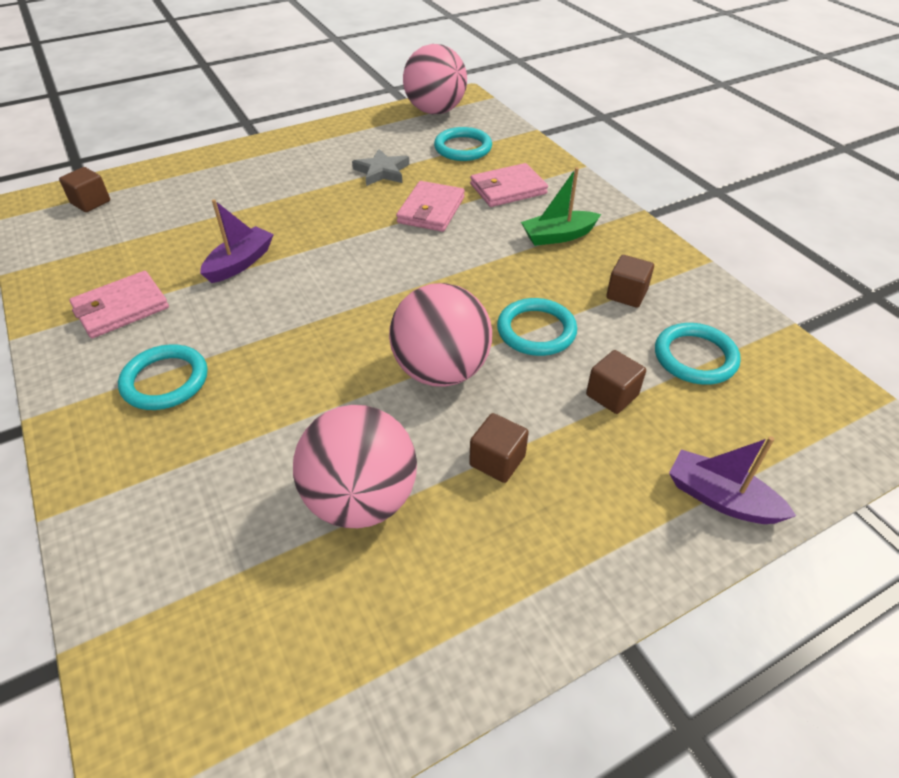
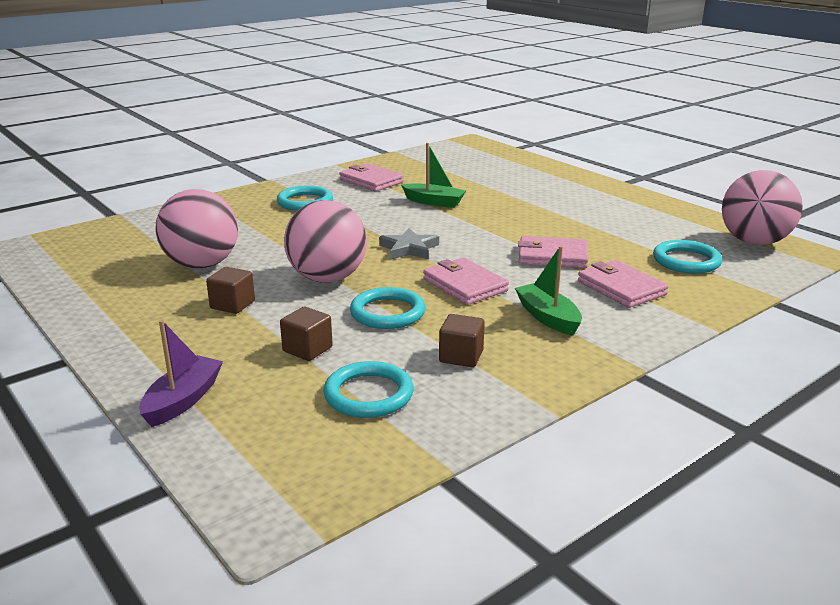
camera: 80 degrees right, 20 degrees down
(90, 202) = (482, 154): brown cube -> none
(240, 263) = (434, 202): purple boat -> green boat
(382, 171) = (603, 231): grey star -> grey star (409, 249)
(483, 272) = (465, 285): none -> pink wallet

